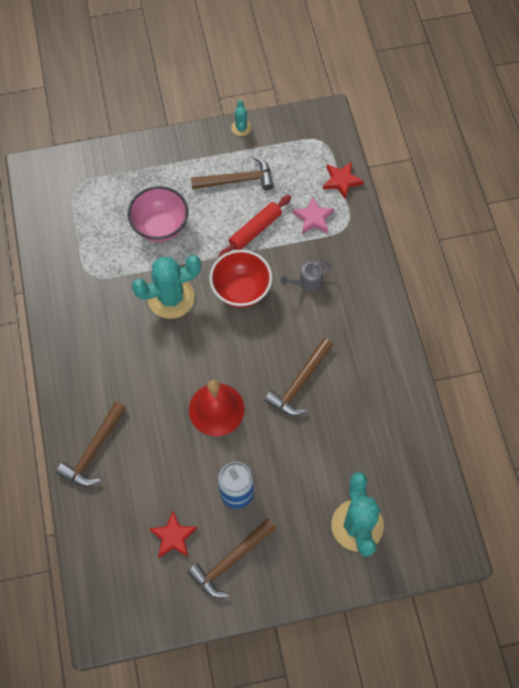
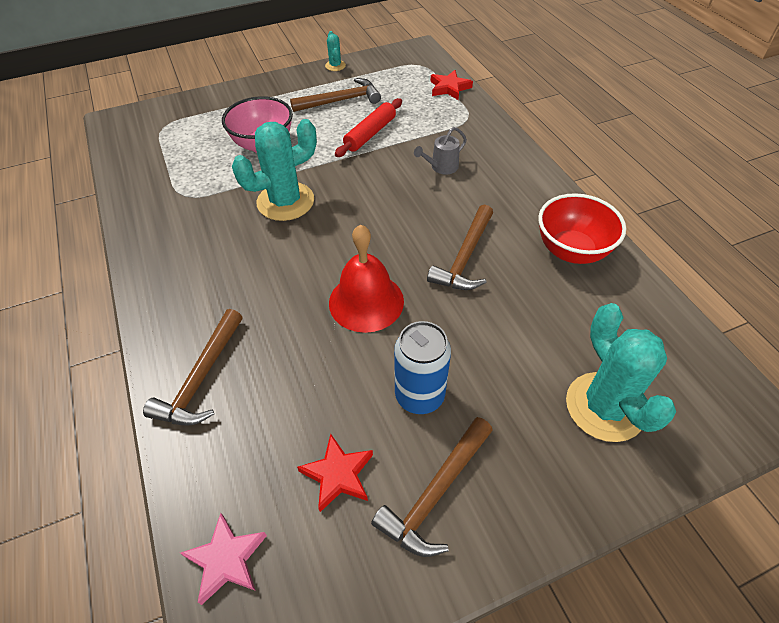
camera: 10 degrees left, 15 degrees down
(241, 290) = (368, 184): red bowl -> red bowl (571, 251)
(313, 218) = (430, 117): pink star -> pink star (226, 559)

